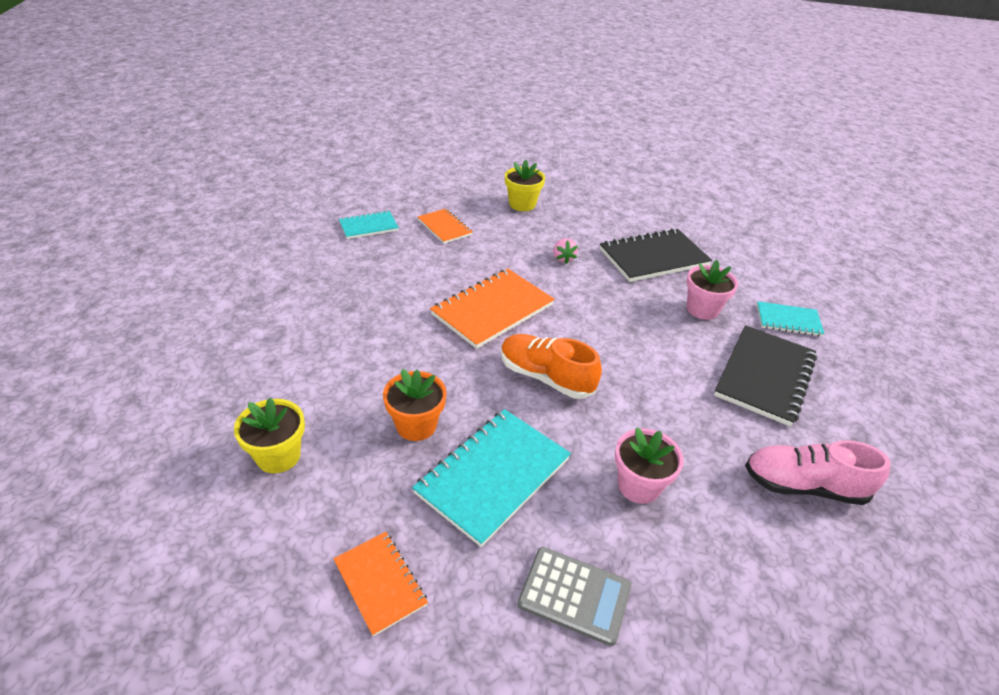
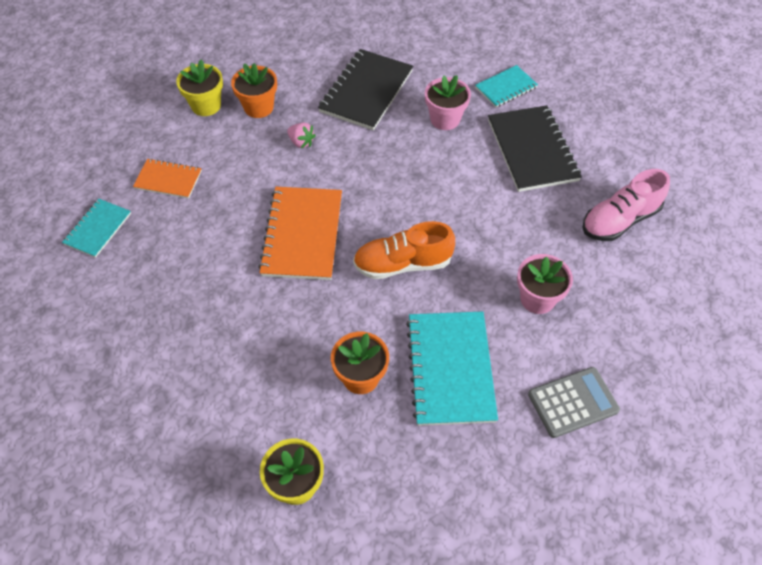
camera: 40 degrees left, 15 degrees up
(380, 583) = (465, 499): orange notebook -> none
(557, 224) = (258, 107): none -> orange flower pot

